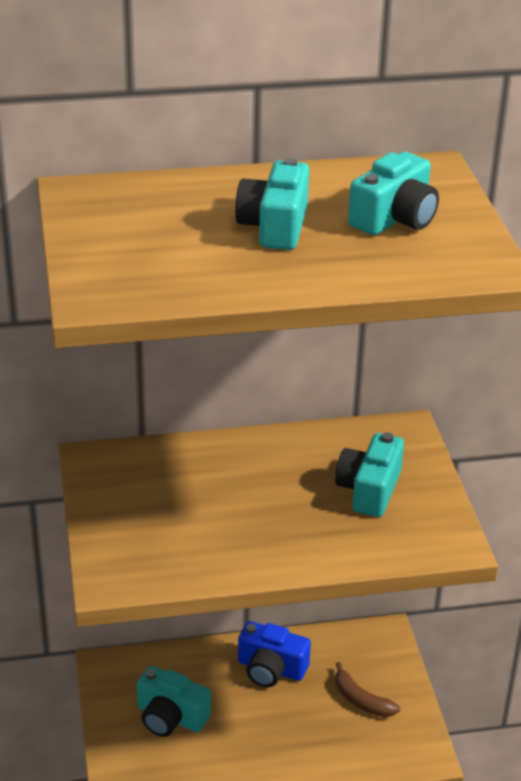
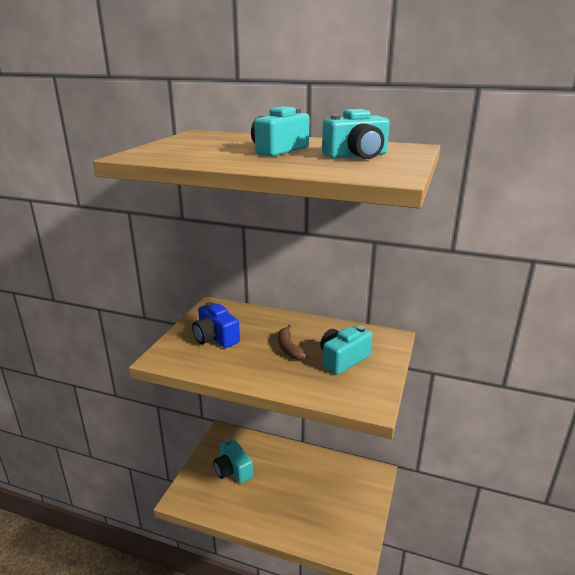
camera: 30 degrees right, 10 degrees down
(271, 669) = (301, 466): blue camera -> blue camera (215, 338)
(361, 700) = (339, 504): brown banana -> brown banana (289, 348)

